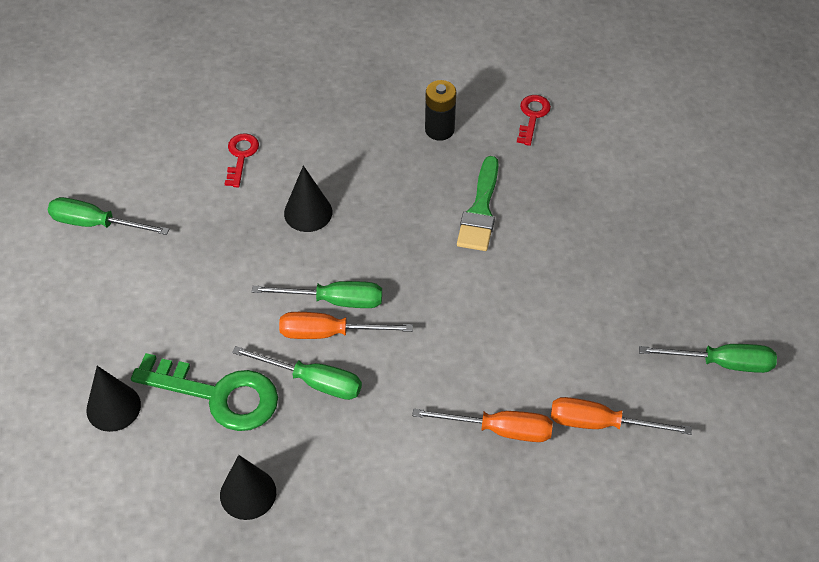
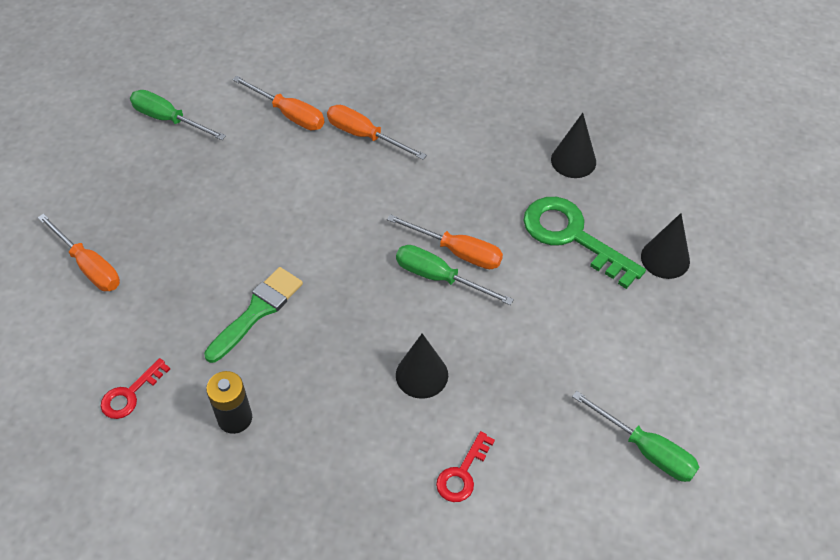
camera: 155 degrees left, 0 degrees up
(313, 381) = (489, 219): green screwdriver -> none
(655, 192) = (89, 266): none -> orange screwdriver

